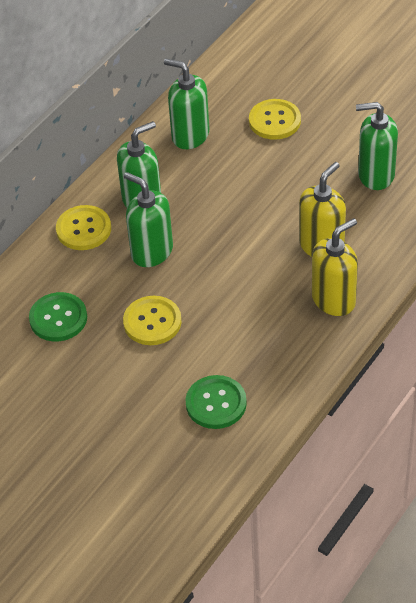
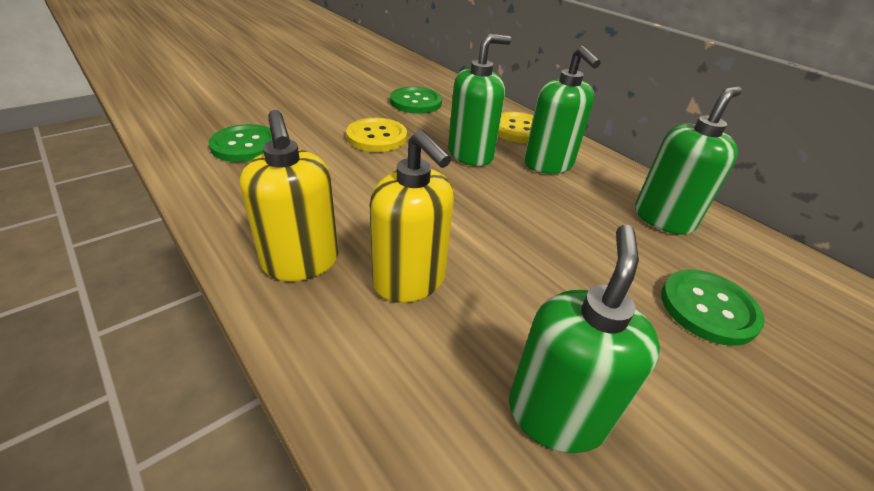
camera: 100 degrees right, 10 degrees down
(274, 121) = (708, 308): yellow button -> green button

